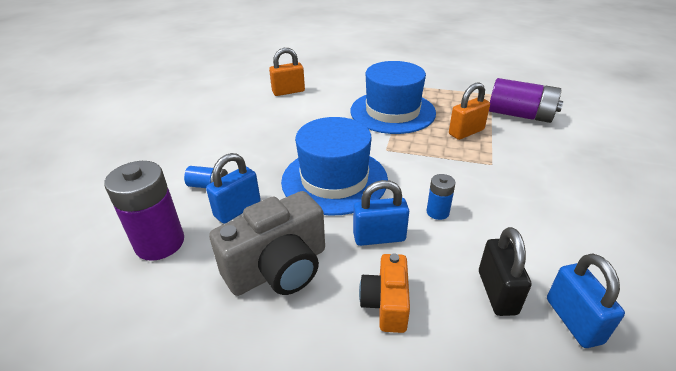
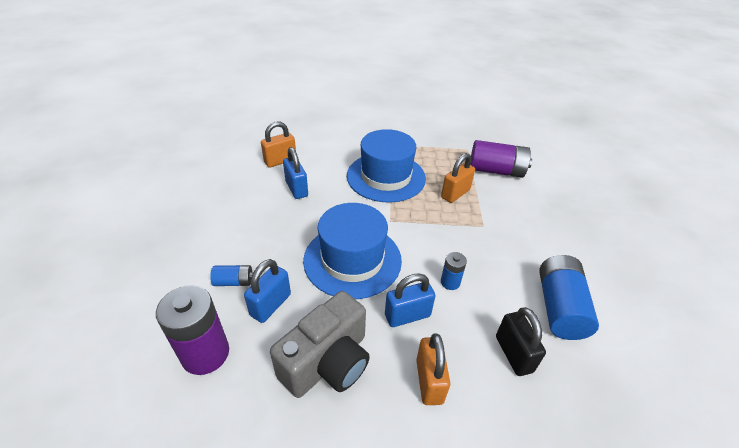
camera: 15 degrees left, 5 degrees up
(386, 304) = (429, 381): orange camera -> orange padlock
(569, 253) = (559, 307): none -> blue battery
(573, 320) = (573, 369): blue padlock -> blue padlock (296, 189)

